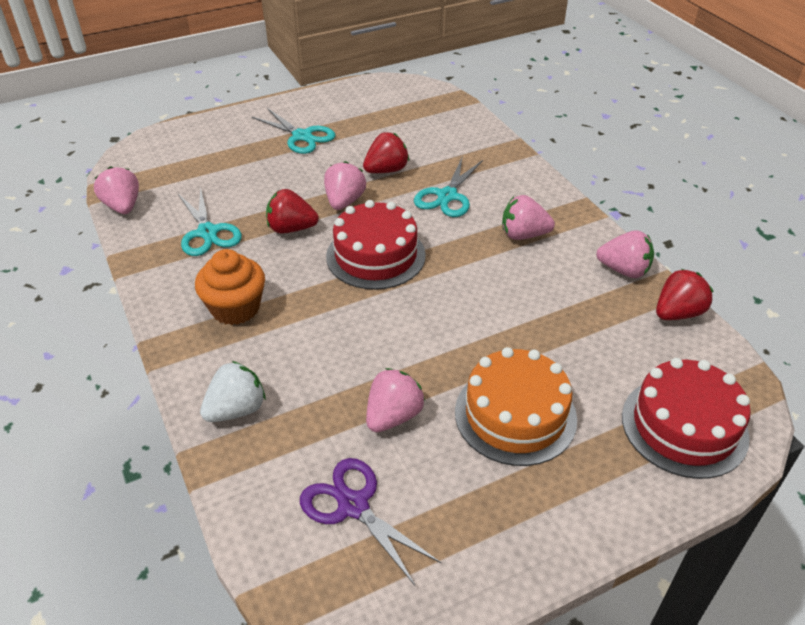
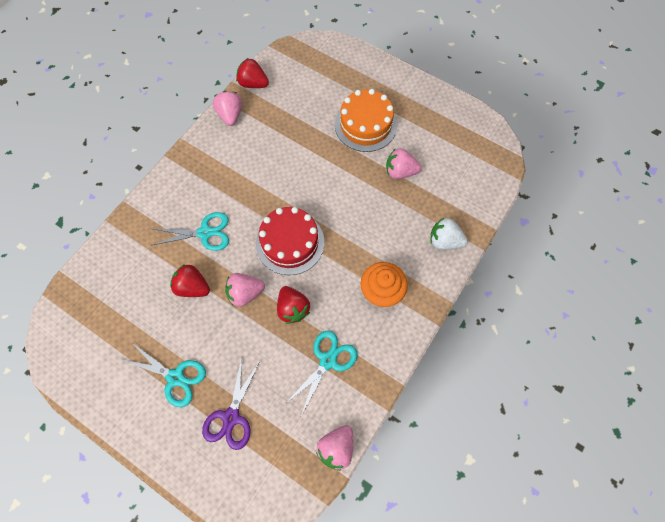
camera: 120 degrees left, 25 degrees up
(302, 136) = (175, 377): turquoise scissors -> turquoise scissors turned 105 degrees clockwise
(353, 506) = (456, 162): purple scissors -> purple scissors (231, 417)
(523, 235) = (224, 173): pink strawberry -> none
(684, 426) = (329, 64): red cake -> none

